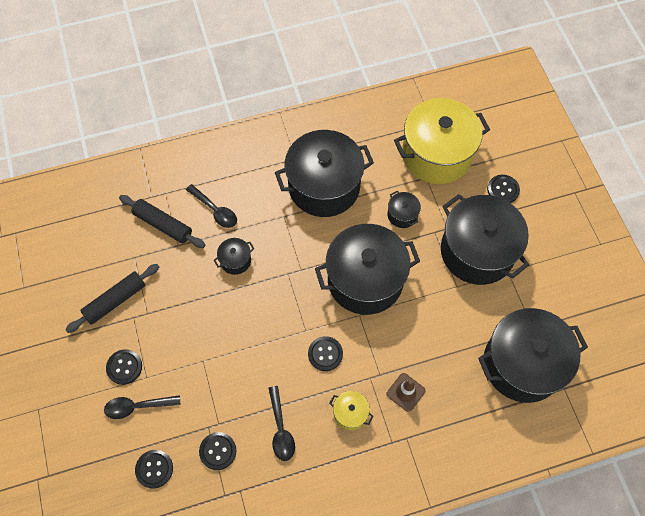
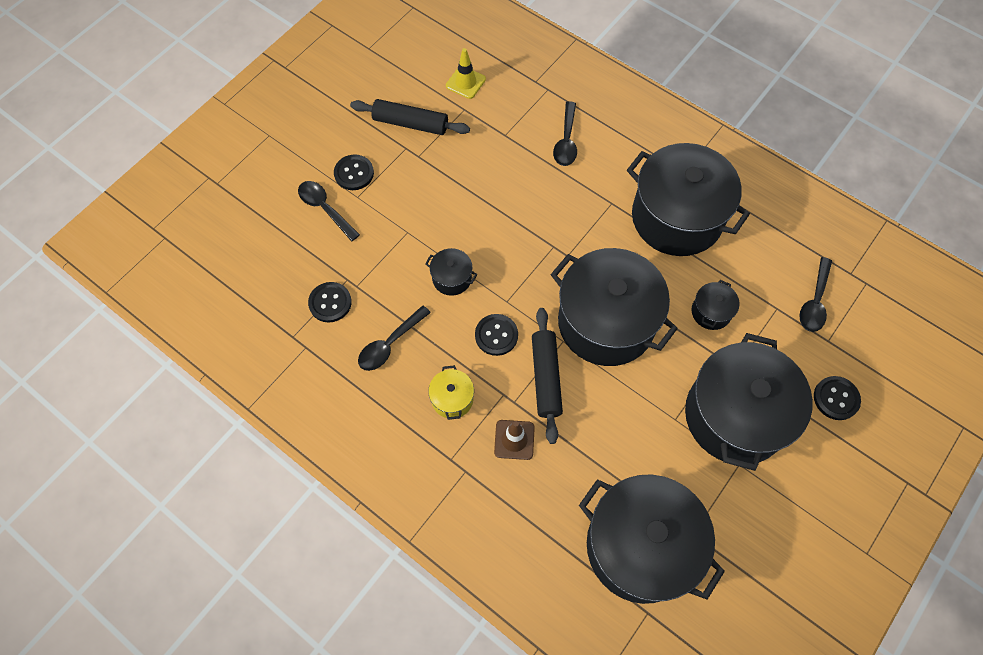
camera: 55 degrees right, 0 degrees up
(113, 241) = (465, 82): none -> yellow traffic cone
(154, 469) = (277, 261): black button -> none
(163, 225) = (514, 109): black rolling pin -> black rolling pin (545, 377)
(235, 260) = (529, 192): black pot -> black pot (452, 278)
(436, 155) = (814, 302): yellow pot -> black spoon

